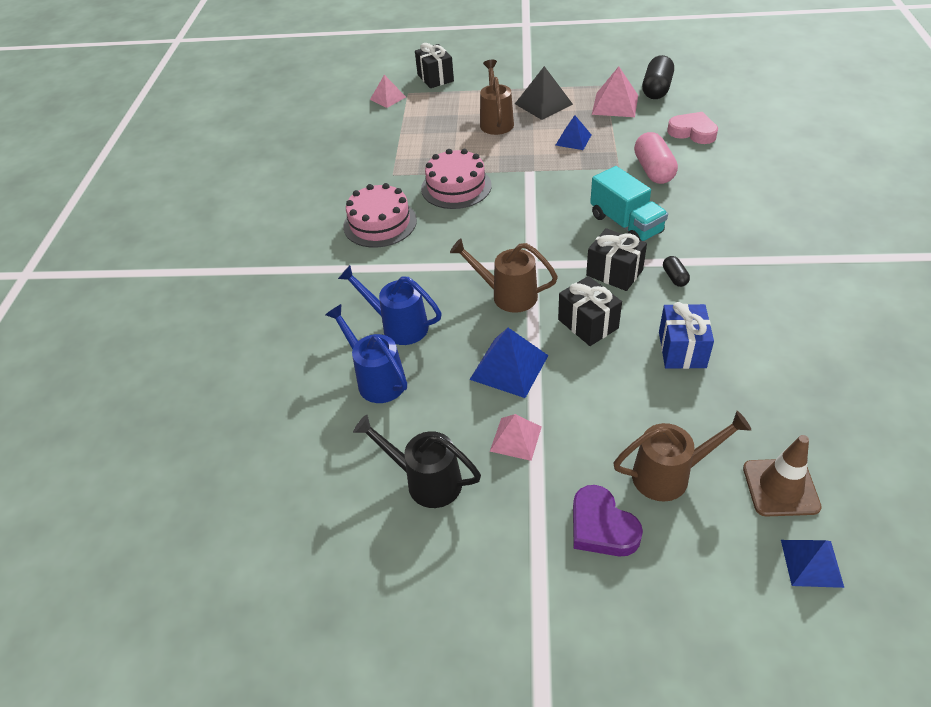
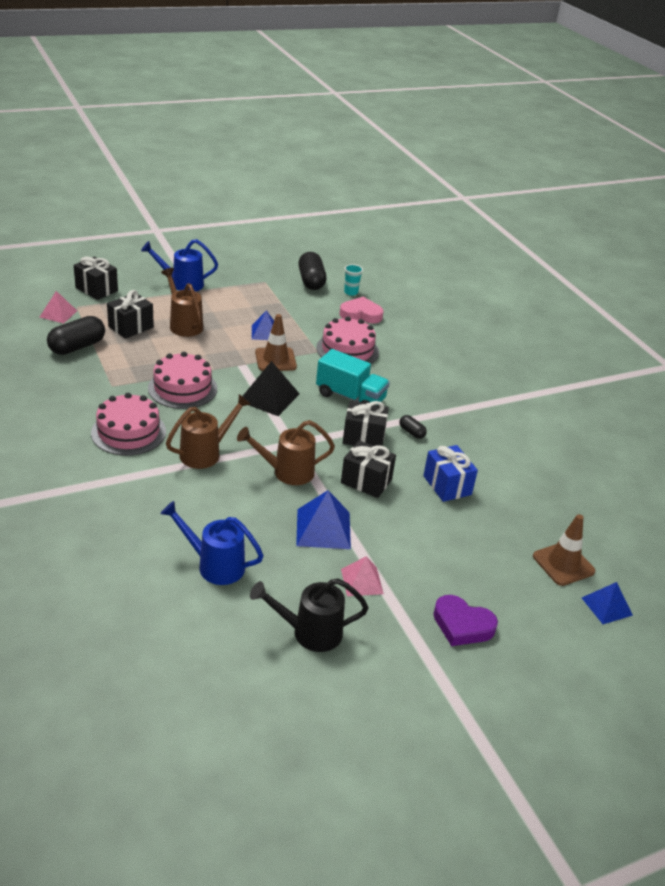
camera: 35 degrees left, 10 degrees down
(385, 132) = (77, 347): none -> black capsule
(399, 326) = (206, 517): blue watering can -> blue watering can (182, 284)
(444, 118) = (131, 327): none -> black gift
(543, 104) = (219, 303): black pyramid -> black pyramid (269, 397)
(567, 170) = (275, 360): none -> brown traffic cone
(615, 104) = (283, 298): pink pyramid -> none
(653, 170) = (347, 350): pink capsule -> pink cake
(669, 475) = (488, 576): brown watering can -> brown watering can (205, 453)
(695, 106) = (351, 292): none -> turquoise cup

